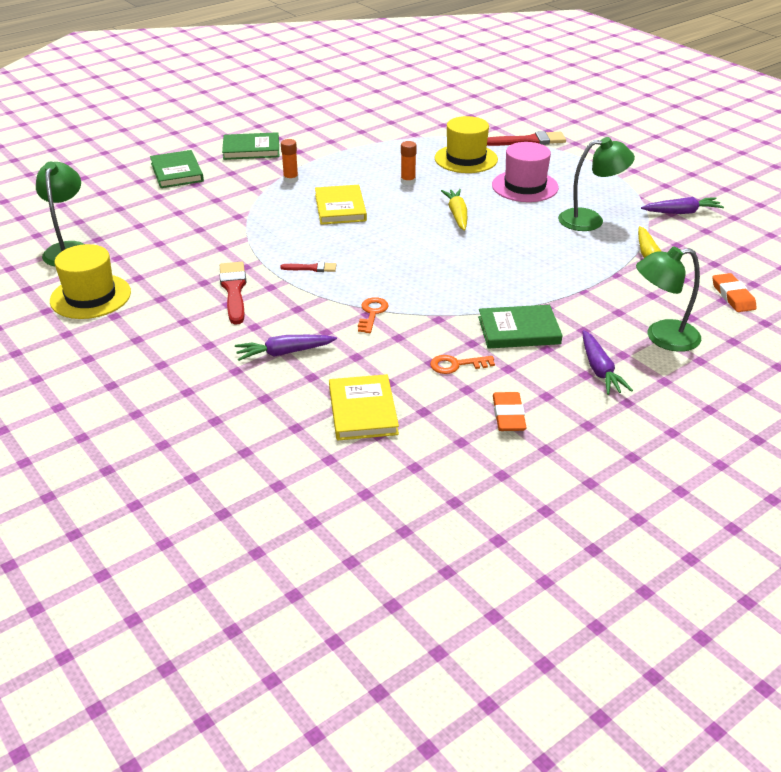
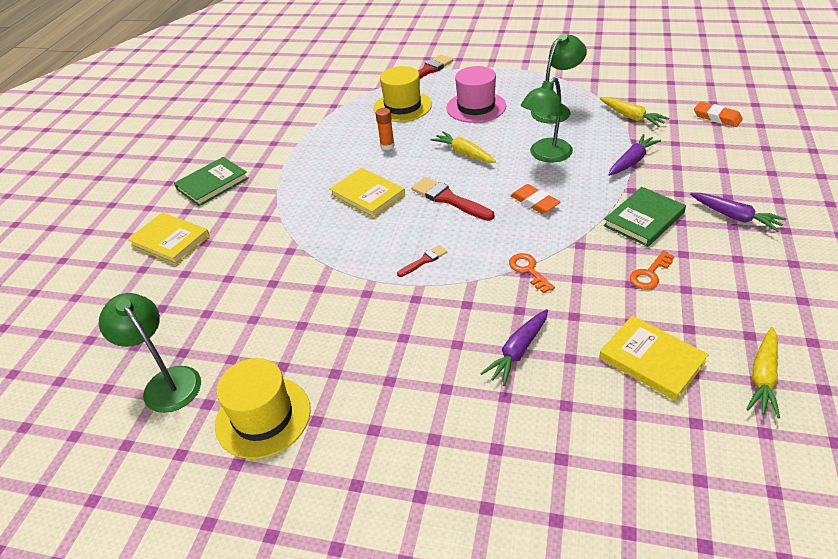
camera: 35 degrees left, 5 degrees up
(177, 172) = (170, 241): green book -> yellow book
(234, 290) = (390, 321): red brush -> red brush (449, 199)
(291, 179) = (288, 193): orange glue stick -> none
(422, 468) = (763, 377): none -> yellow carrot
(508, 415) = (742, 291): orange eraser -> orange eraser (534, 202)
(662, 337) = (728, 170): green lamp -> green lamp (545, 155)
(681, 212) = (599, 76): purple carrot -> purple carrot (632, 161)

